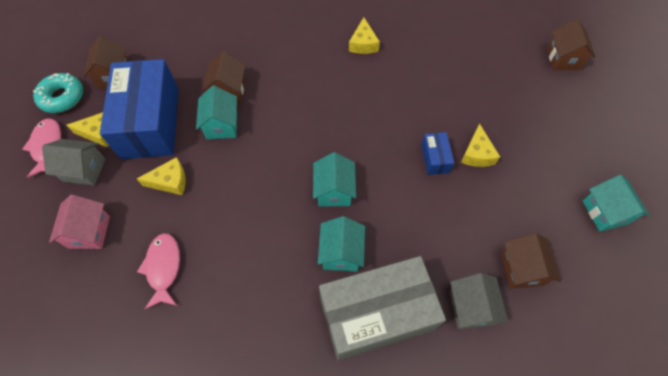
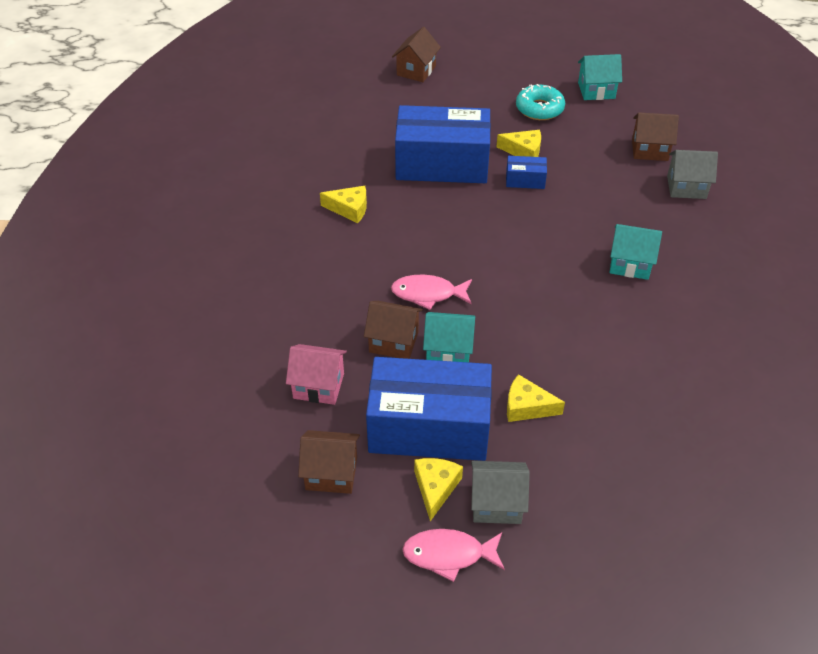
camera: 80 degrees left, 15 degrees down
(62, 97) = (357, 541): turquoise donut -> turquoise donut (539, 109)
(84, 170) = (496, 503): grey house -> grey house turned 75 degrees clockwise
(89, 232) = (593, 492): pink house -> pink house (318, 386)
(163, 268) = (644, 414): pink fish -> pink fish (428, 294)
(170, 181) = (527, 407): yellow cheese -> yellow cheese turned 75 degrees counterclockwise
(334, 190) = (556, 260): turquoise house -> none
(376, 314) = (694, 248): grey box -> none
(437, 94) = (442, 164): none -> blue box
(563, 59) = (416, 71): brown house -> brown house turned 75 degrees counterclockwise

